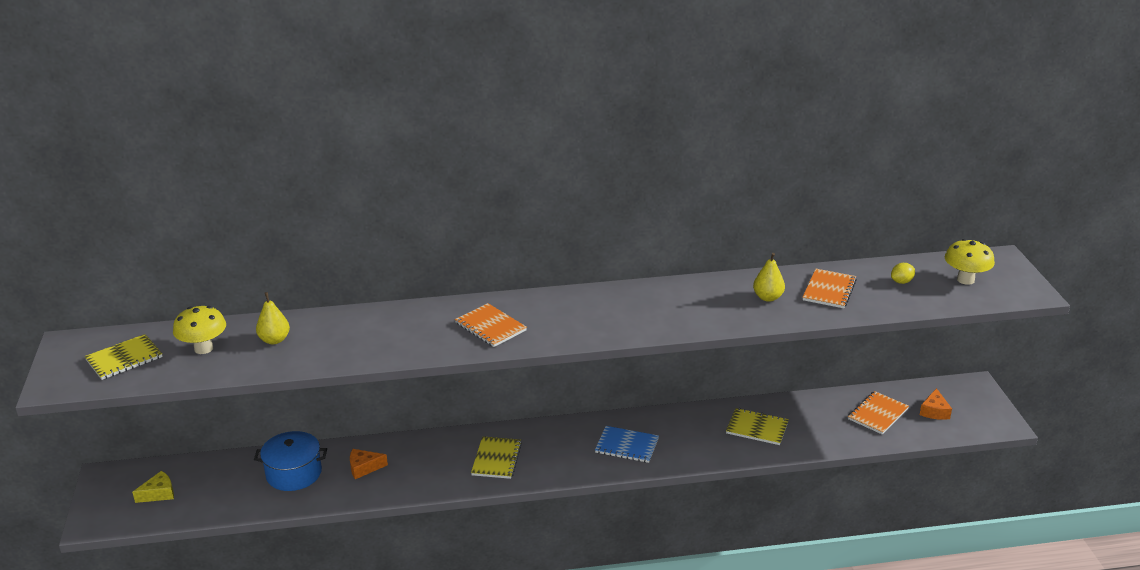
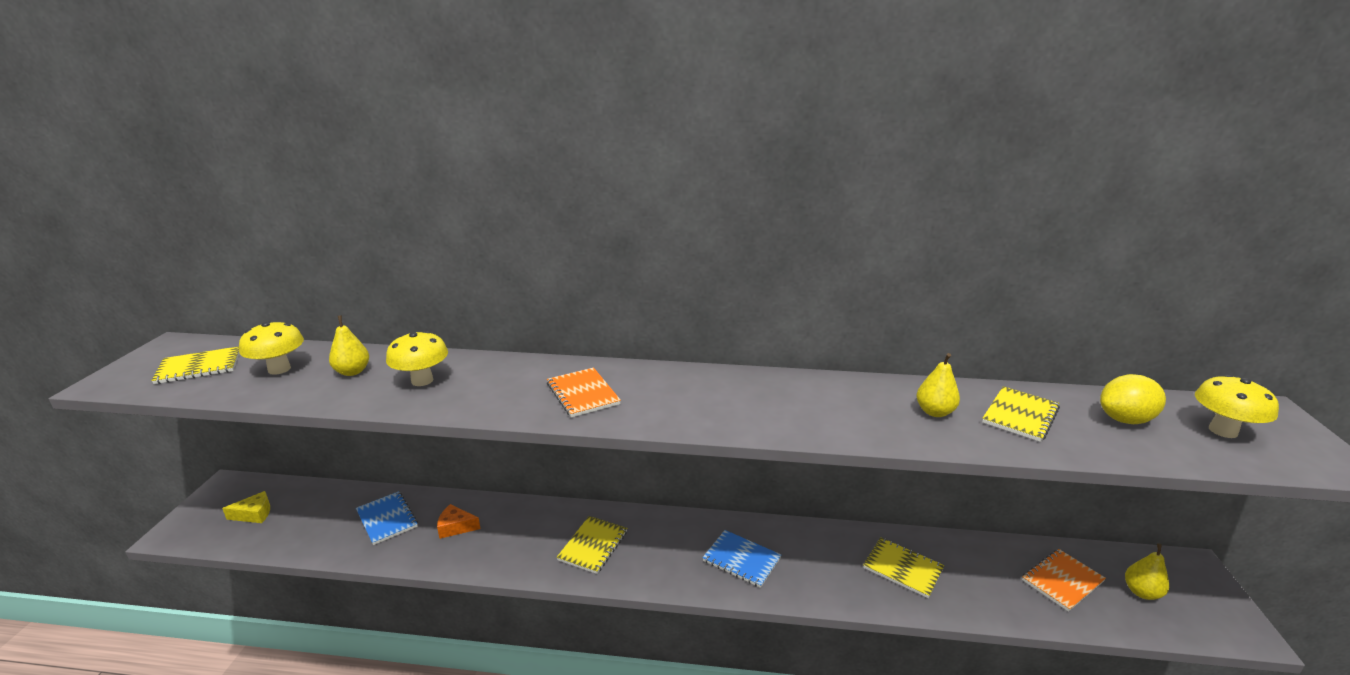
camera: 15 degrees right, 5 degrees down
(294, 473) = (387, 519): blue pot -> blue notebook
(344, 337) = (422, 380): none -> yellow mushroom
(829, 290) = (1020, 415): orange notebook -> yellow notebook
(901, 282) = (1125, 420): yellow lemon -> yellow lemon, size x1.76
(934, 411) = (1141, 592): orange cheese -> yellow pear

